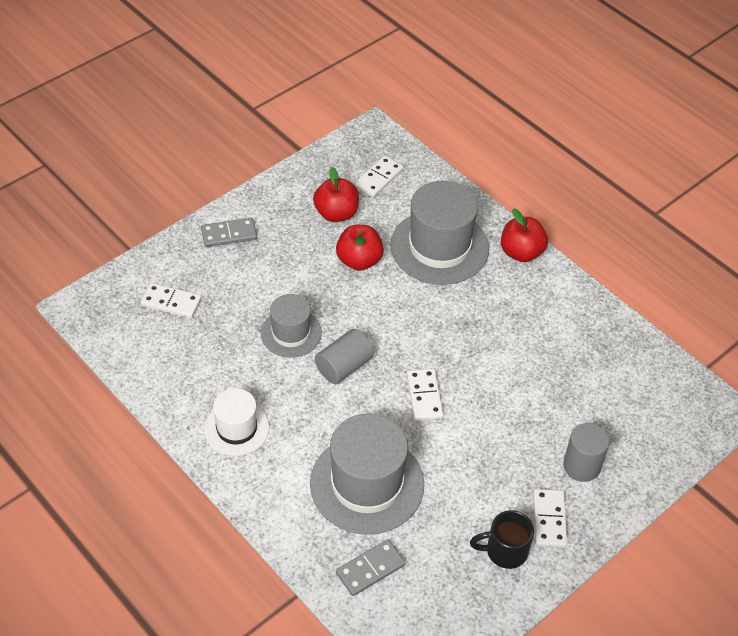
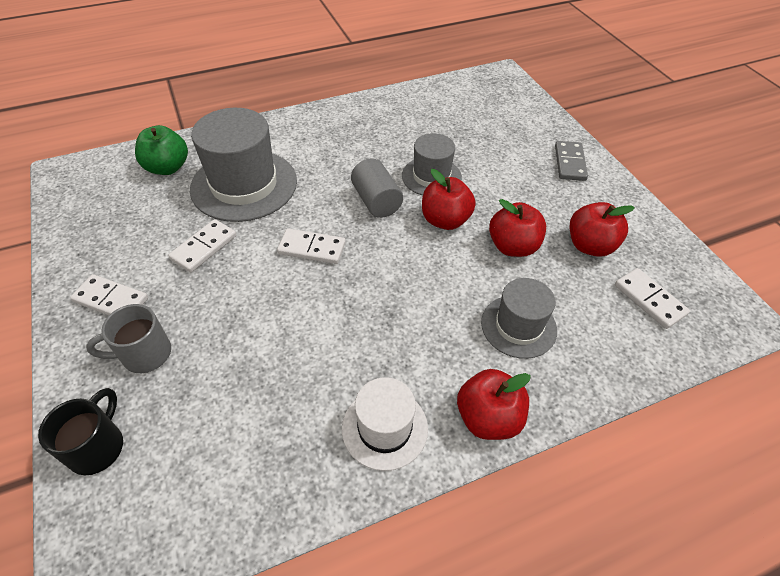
camera: 110 degrees right, 0 degrees up
(171, 302) = (492, 117): white domino -> white domino (204, 247)
(236, 428) = (344, 127): white hat -> white hat (384, 428)
(347, 310) = (445, 220): none -> red apple
(370, 569) = (167, 168): grey domino -> green apple
(439, 247) = (518, 326): grey hat -> grey hat, size x0.58
(505, 551) = (110, 254): black mug -> black mug (98, 447)
(581, 466) = (145, 354): grey cylinder -> grey mug

